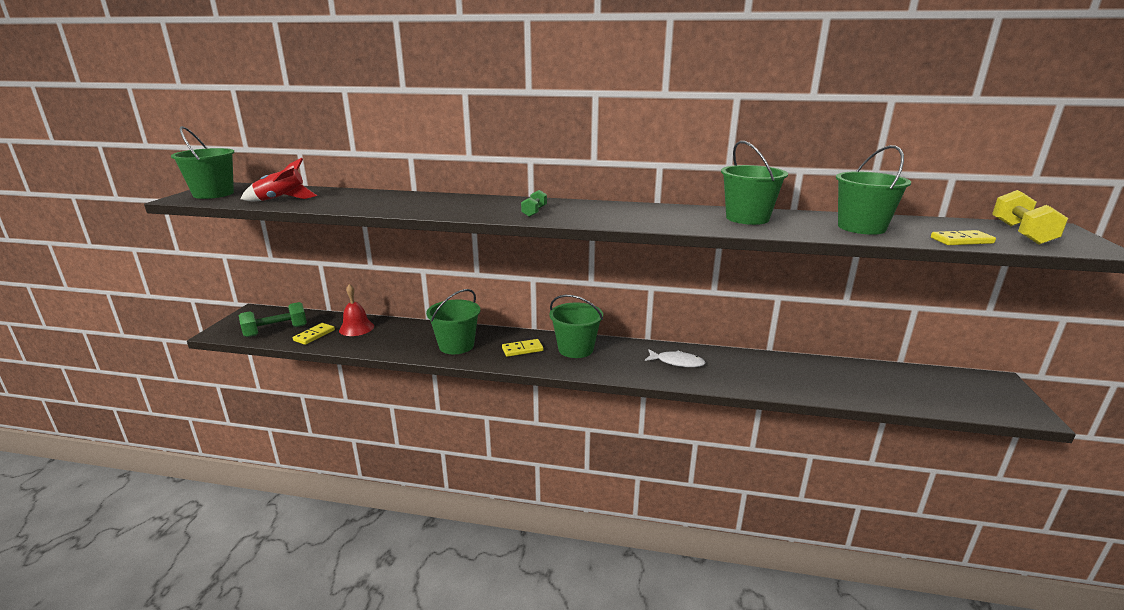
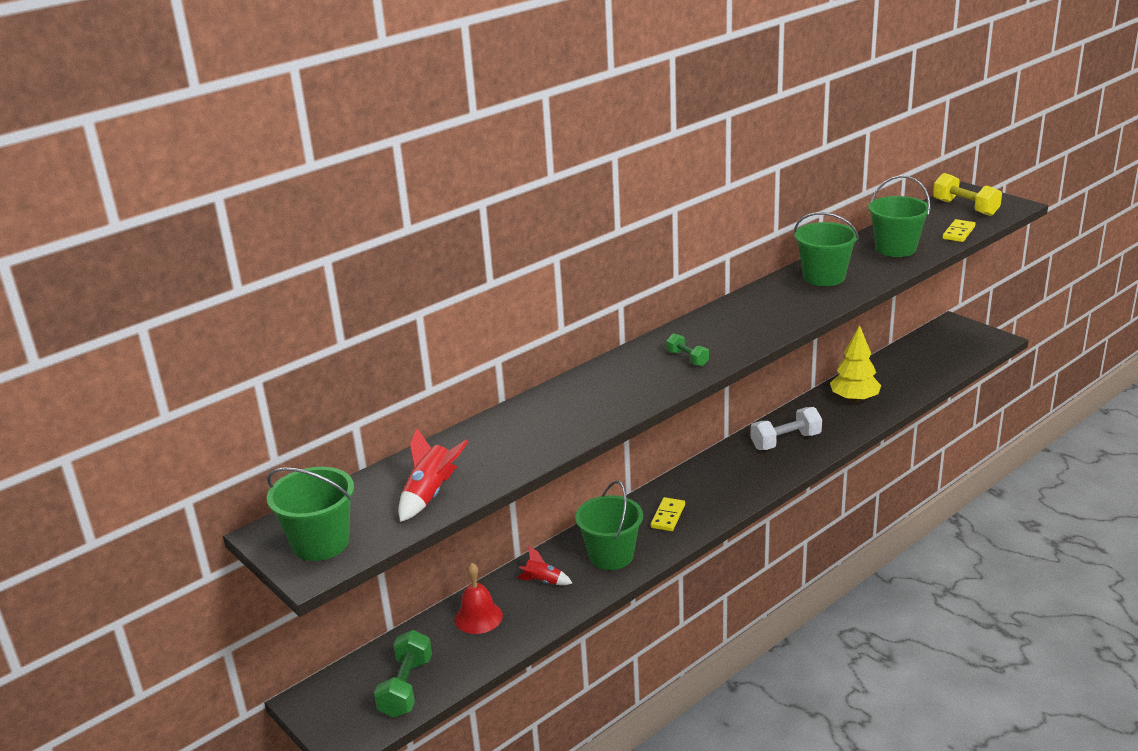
camera: 50 degrees left, 5 degrees up
(314, 335) = (459, 656): yellow domino -> none
(408, 334) = (543, 581): none -> red rocket
(575, 349) = (702, 484): green bucket -> none
(677, 362) = (785, 441): white fish -> white dumbbell
(784, 372) = (854, 399): none -> yellow tree

